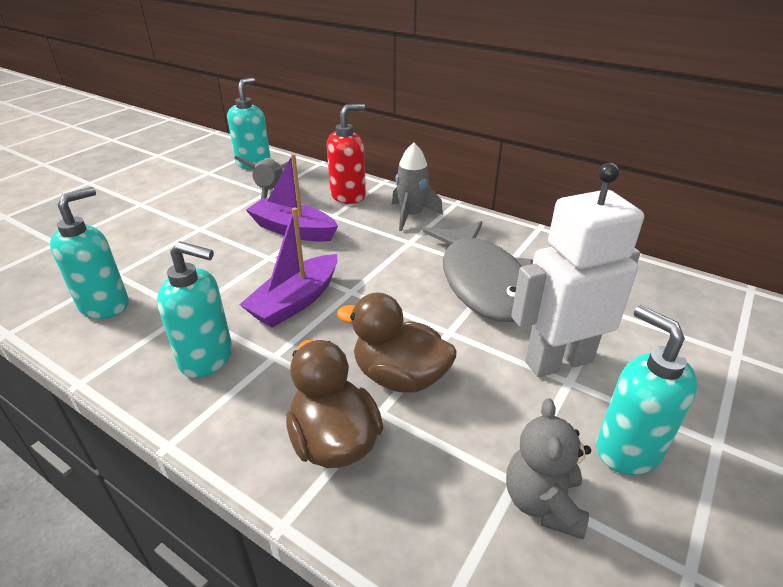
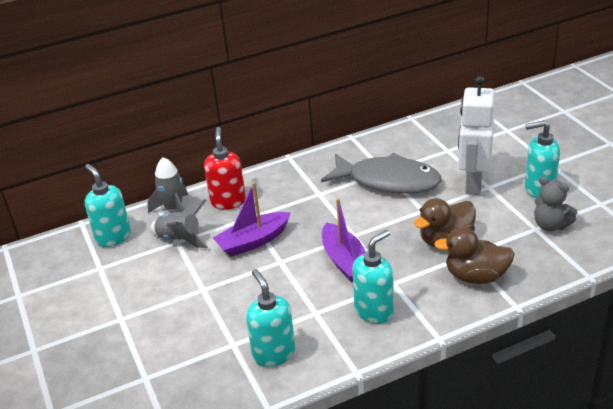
camera: 55 degrees left, 0 degrees up
(412, 216) = (287, 181): grey rocket -> grey rocket (174, 209)

